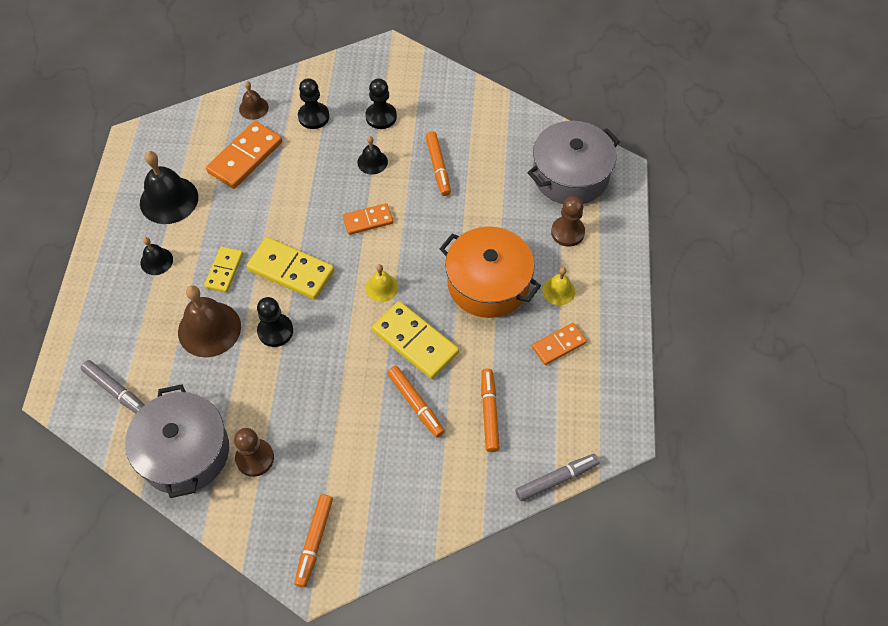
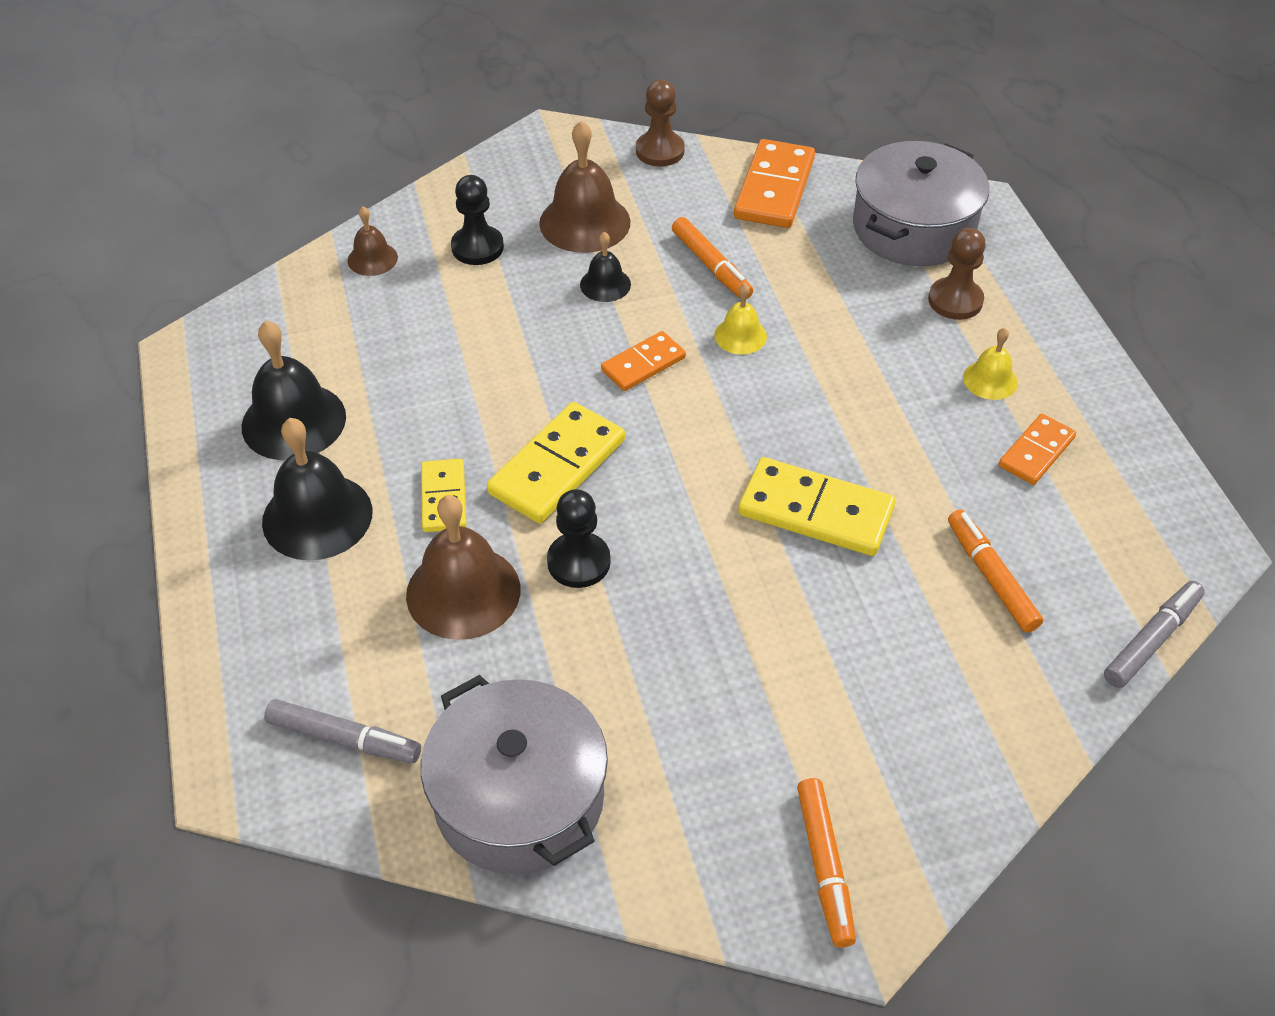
camera: 20 degrees left, 10 degrees down
(156, 261) = (317, 516): black bell -> black bell, size x1.87
(245, 157) = (394, 328): orange domino -> orange domino (774, 188)
(255, 458) = (649, 767): brown pawn -> brown pawn (660, 151)
(291, 270) = (557, 466): yellow domino -> yellow domino turned 60 degrees counterclockwise
(381, 117) = (585, 222): black pawn -> brown bell
(381, 287) = (718, 450): yellow bell -> yellow bell (740, 335)
(416, 404) = (869, 600): orange marker -> none
(488, 283) = (880, 399): orange pot -> none

